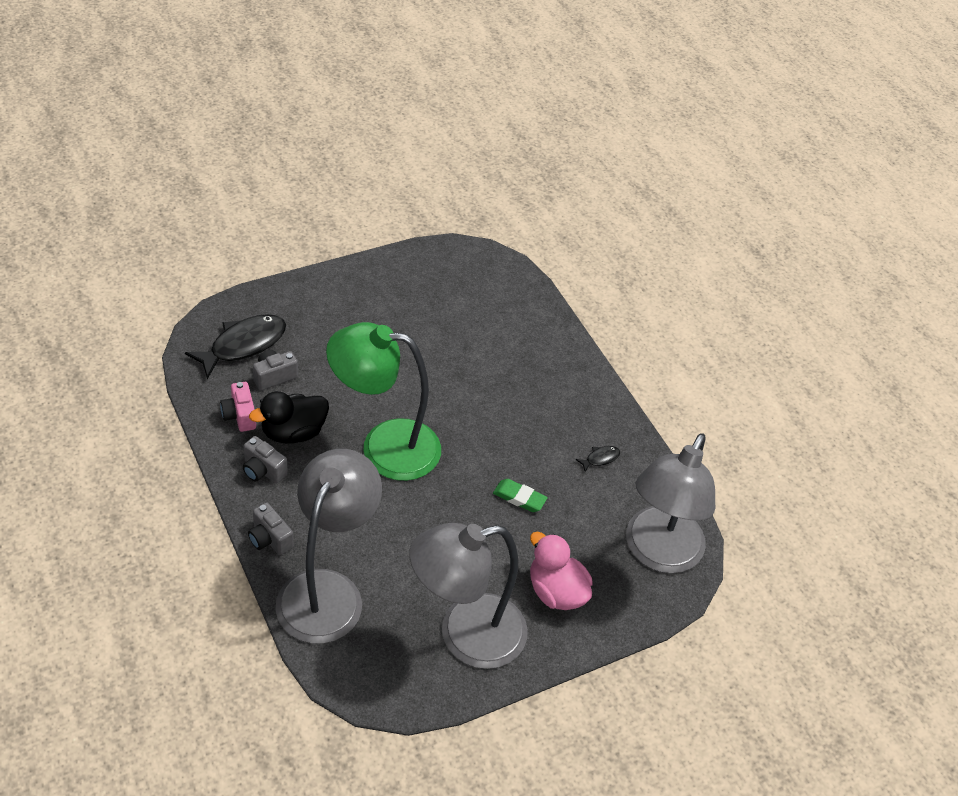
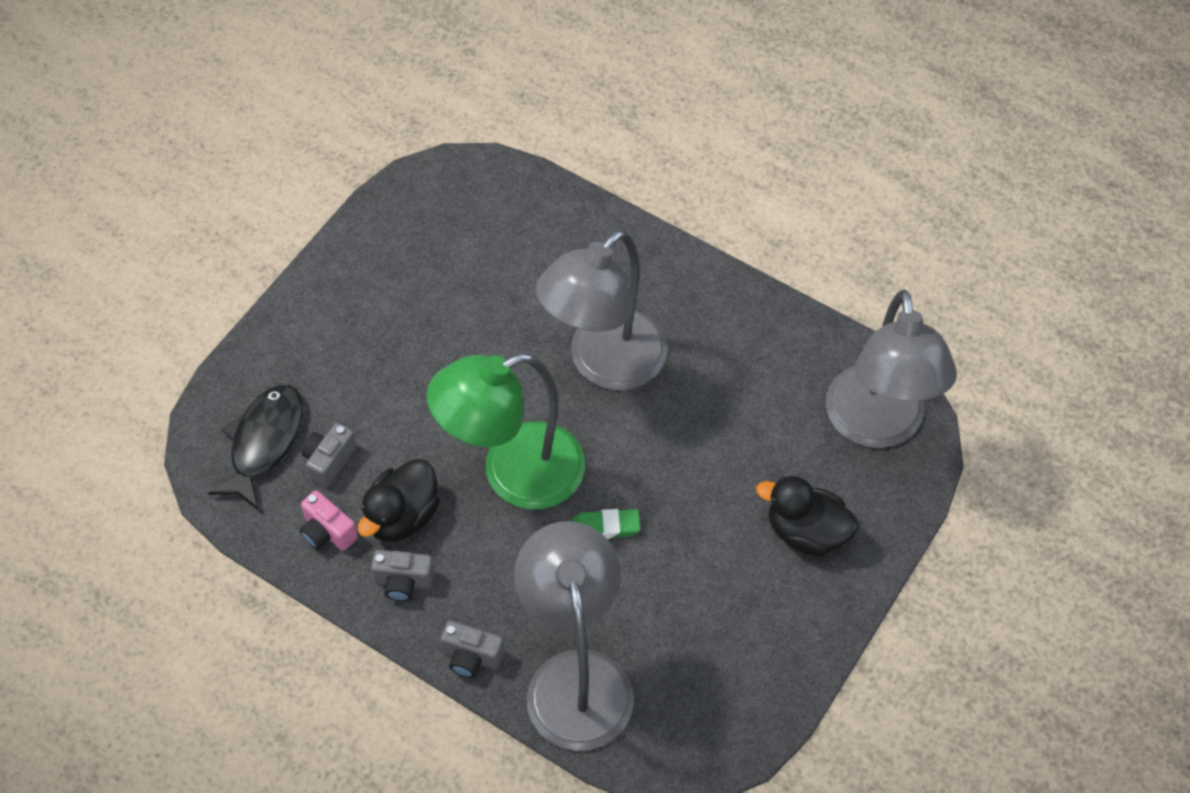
camera: 25 degrees left, 10 degrees up
(465, 635) = (751, 638): grey lamp -> grey lamp (604, 364)
(519, 498) = (697, 448): green eraser -> green eraser (606, 527)
(556, 591) = (806, 532): pink duck -> black duck
(600, 458) = (747, 351): black fish -> none

